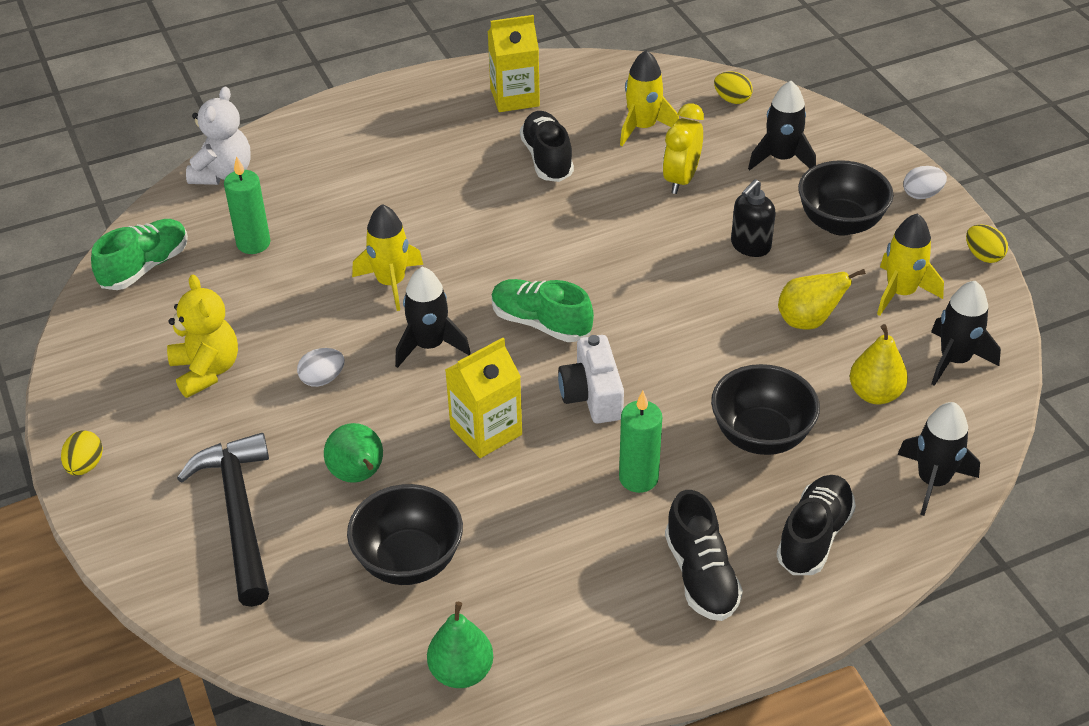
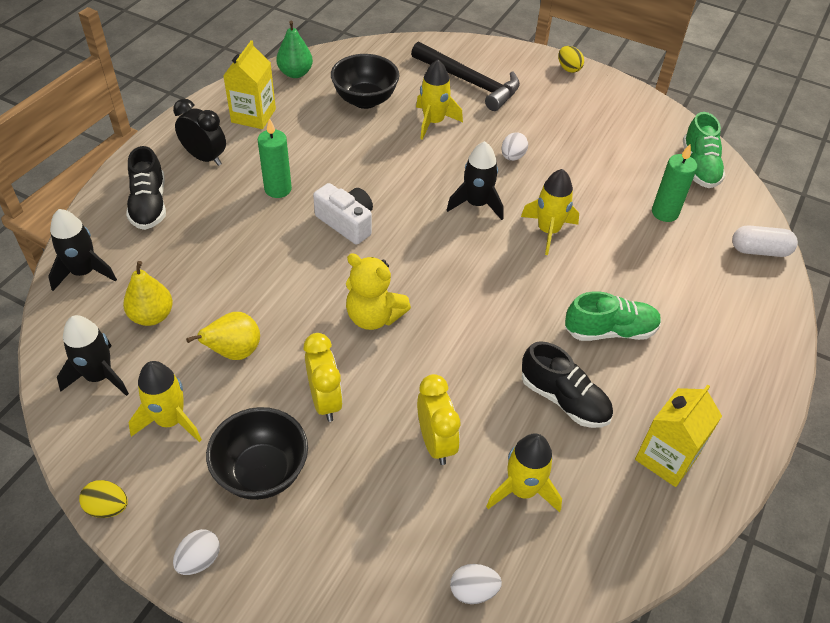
camera: 140 degrees right, 5 degrees up
(206, 370) = (579, 132): yellow teddy bear -> yellow teddy bear (374, 316)
(223, 174) = (759, 251): white teddy bear -> white capsule
(358, 475) = (433, 122): green pear -> yellow rocket
(486, 431) = (390, 173): yellow carton -> yellow carton (253, 115)
(541, 323) = (424, 253): green shoe -> green shoe (610, 331)
(701, 575) = (205, 158): black shoe -> black clock
(732, 100) = (473, 591): yellow egg -> white egg
(750, 246) = (325, 401): black soap dispenser -> yellow clock
(761, 436) = (218, 248): black bowl -> none
(781, 158) = (365, 527): black rocket -> none

